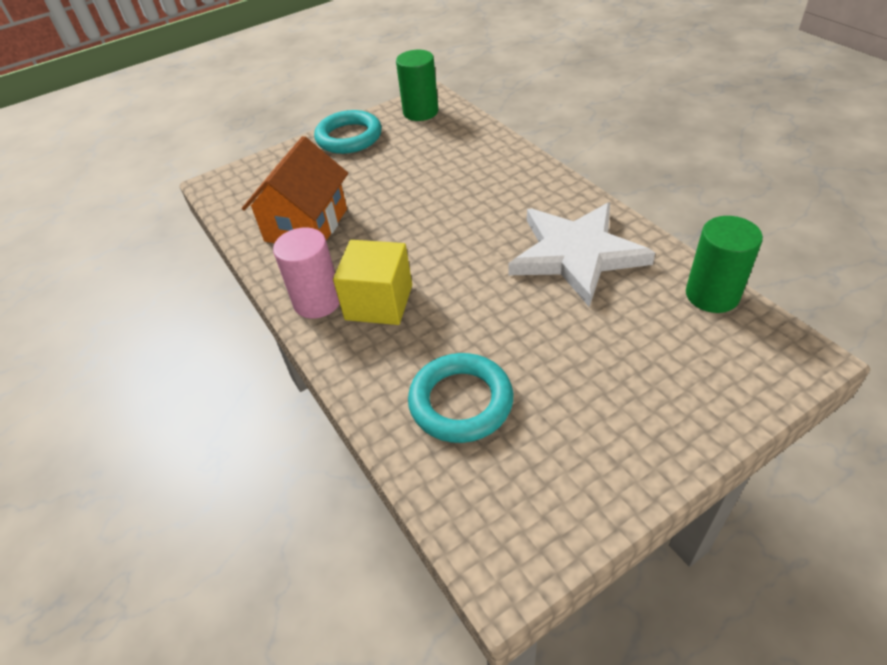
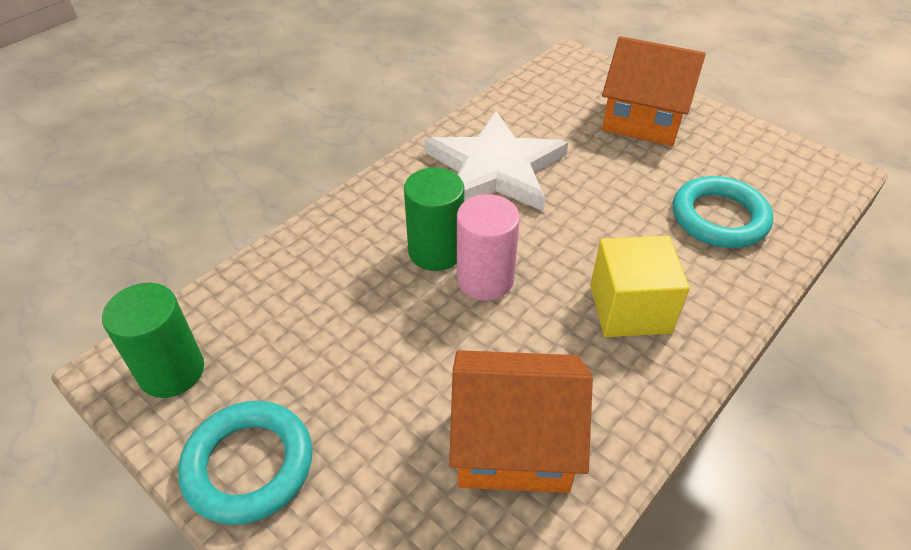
camera: 110 degrees left, 0 degrees up
(317, 301) = (657, 372): pink cylinder -> pink cylinder (485, 279)
(649, 391) = (643, 120): none -> orange house
(712, 295) = (523, 93): green cylinder -> green cylinder (436, 251)

